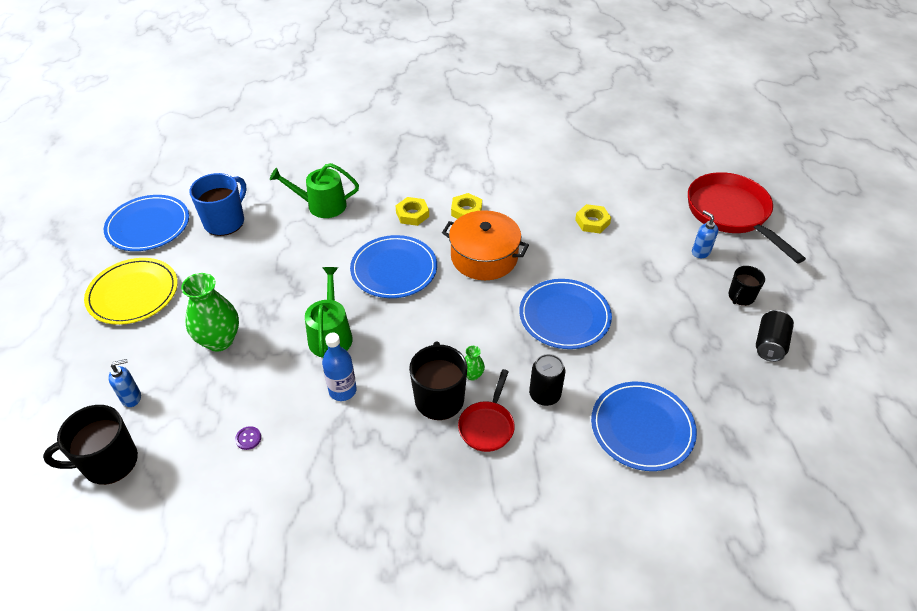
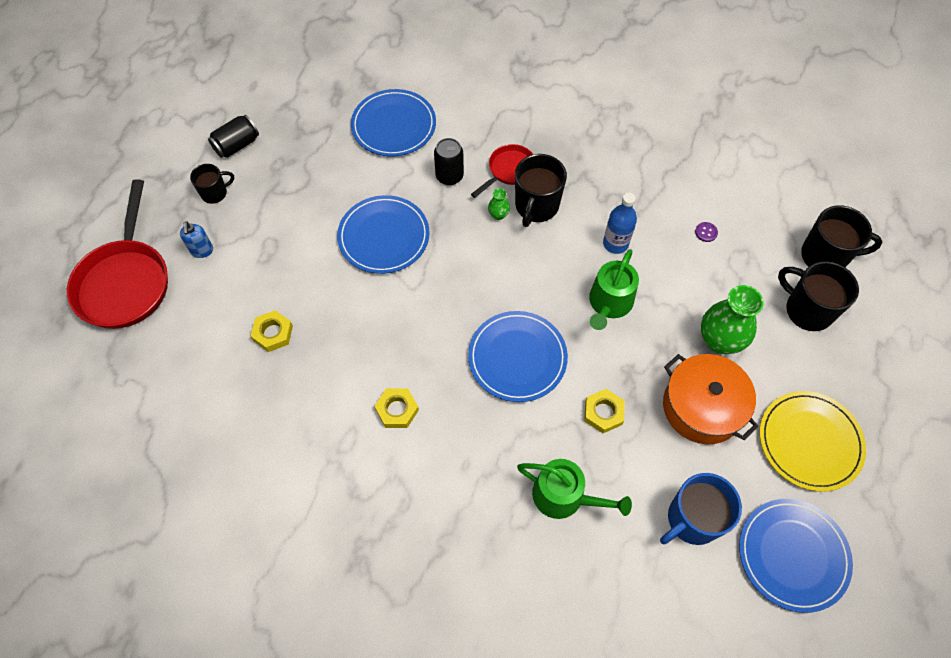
camera: 155 degrees left, 15 degrees up
(131, 398) = (807, 310): blue soap dispenser -> black mug
(412, 214) = (461, 431): yellow nut -> yellow nut (603, 413)
(484, 257) = (416, 334): orange pot -> orange pot (702, 407)

